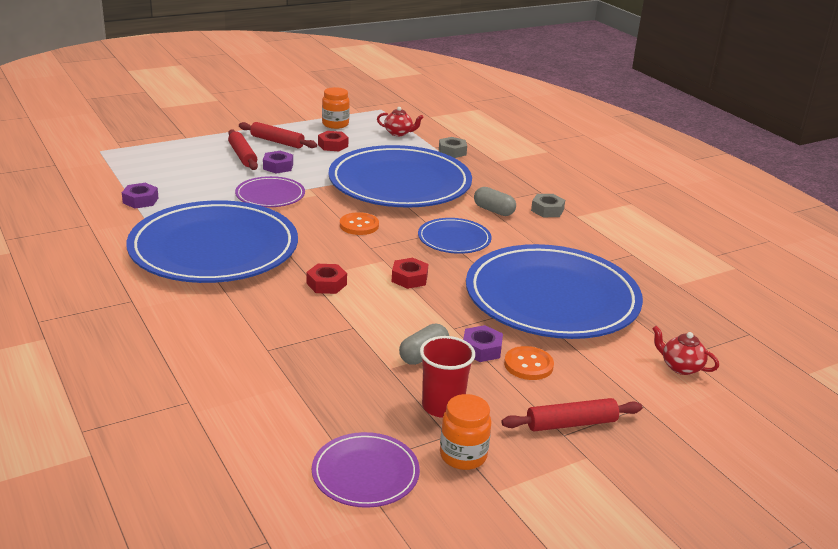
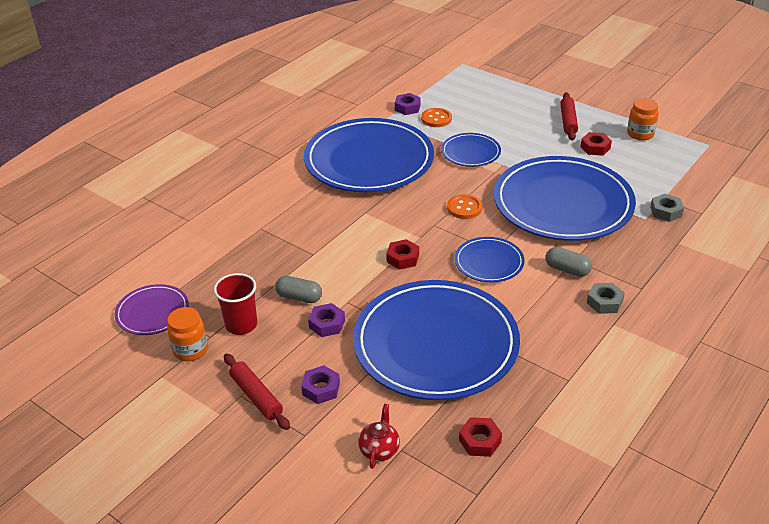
camera: 70 degrees right, 10 degrees up
(242, 156) = (523, 117): red rolling pin -> none
(270, 195) = (470, 152): purple plate -> blue plate
(278, 166) = (523, 138): purple nut -> purple nut (321, 389)
(326, 284) = (361, 223): red nut -> red nut (480, 441)
(399, 133) = (667, 171): red teapot -> none
(493, 211) = (567, 270): grey capsule -> grey capsule turned 75 degrees counterclockwise
(528, 365) = (321, 355): orange button -> orange button (436, 119)

